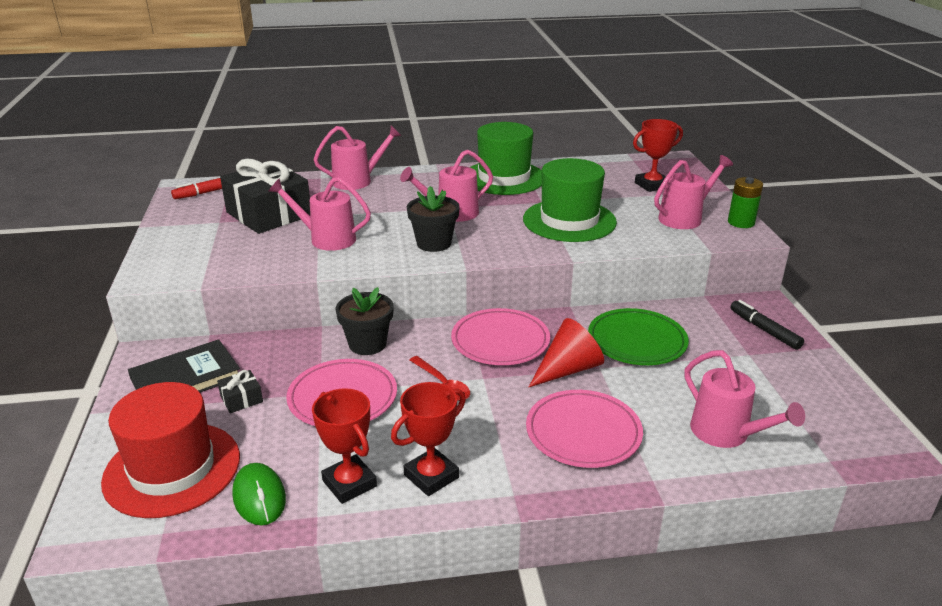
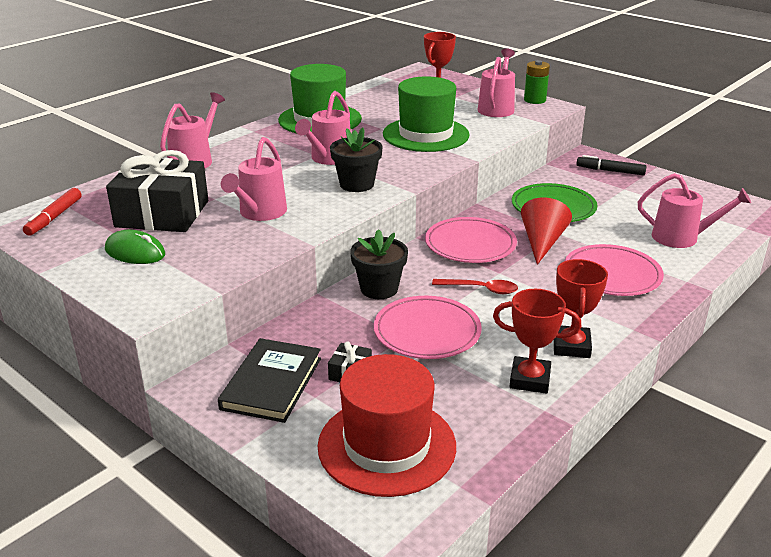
camera: 40 degrees left, 0 degrees up
(259, 497) = (486, 423): green mouse -> green mouse (135, 252)
(326, 239) = (259, 213): pink watering can -> pink watering can turned 45 degrees counterclockwise

